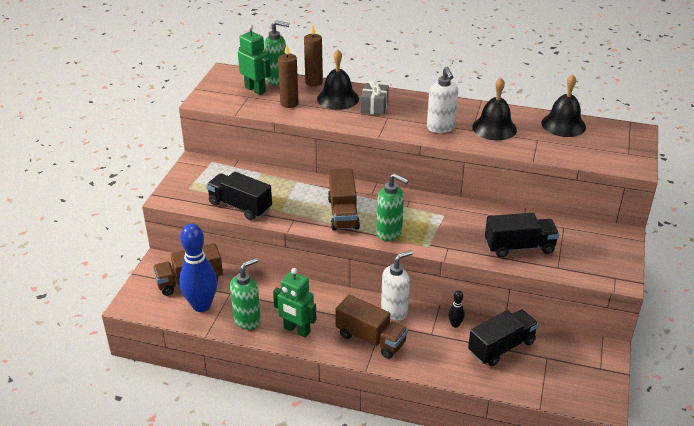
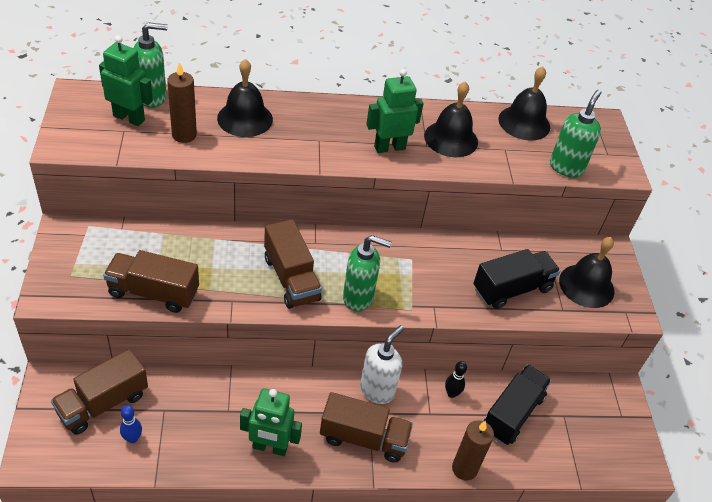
camera: 25 degrees left, 10 degrees up
(201, 305) = (132, 438): blue bowling pin -> blue bowling pin, size x0.43
(240, 206) = (153, 293): black truck -> brown truck
(247, 320) = (202, 447): green soap dispenser -> green soap dispenser (566, 167)
(314, 82) = (204, 96): brown candle -> brown candle (464, 468)
(374, 107) = (296, 126): grey gift -> none
(441, 128) = (389, 147): white soap dispenser -> green robot
(587, 255) = (586, 285): none -> black bell

